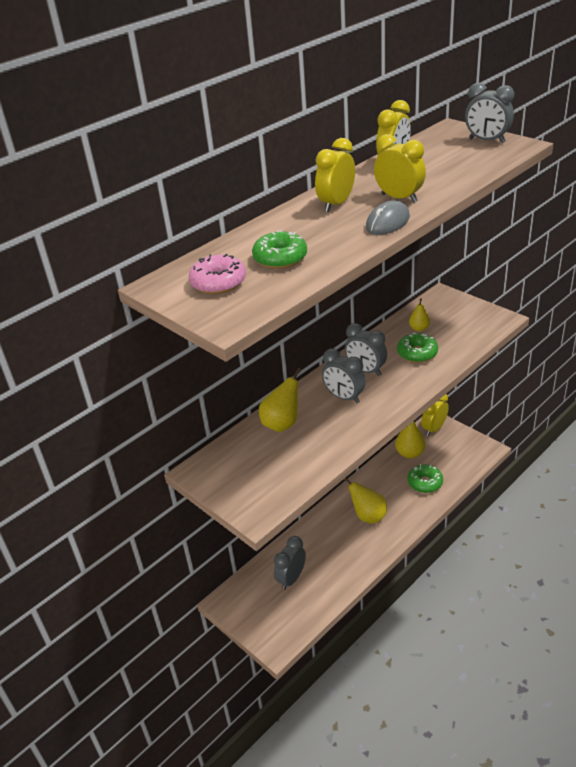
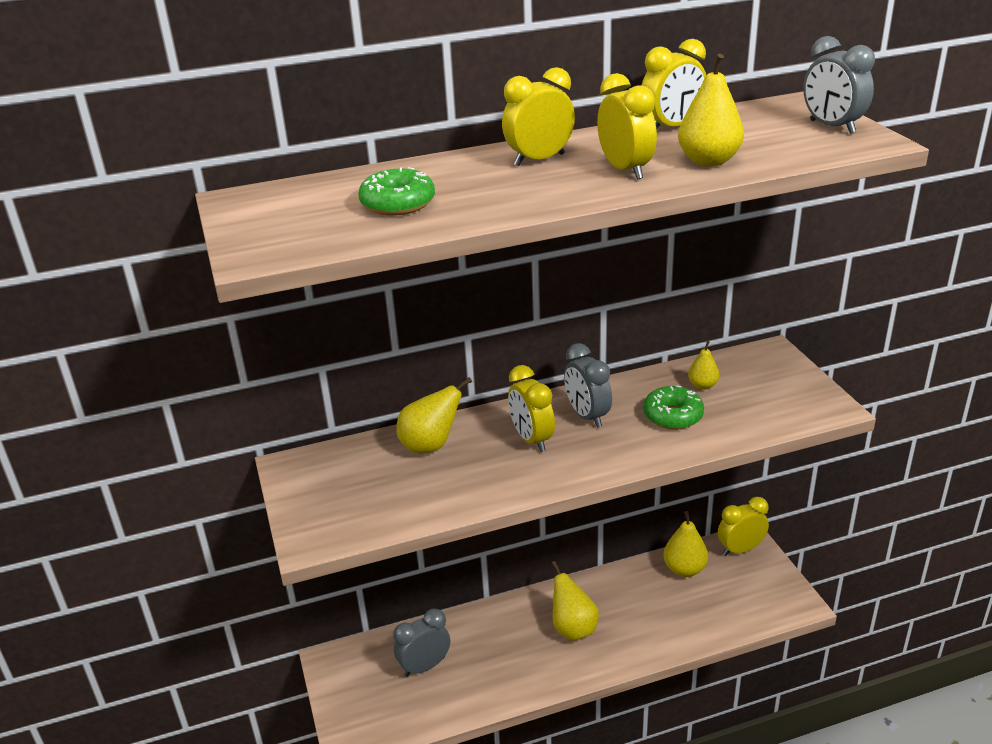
camera: 25 degrees right, 5 degrees down
(218, 282) = (299, 212): pink donut -> none
(344, 397) = (532, 439): grey clock -> yellow clock
(387, 222) = (574, 195): grey mouse -> none
(425, 483) = (678, 615): green donut -> none
(442, 180) = (708, 161): none -> yellow pear

